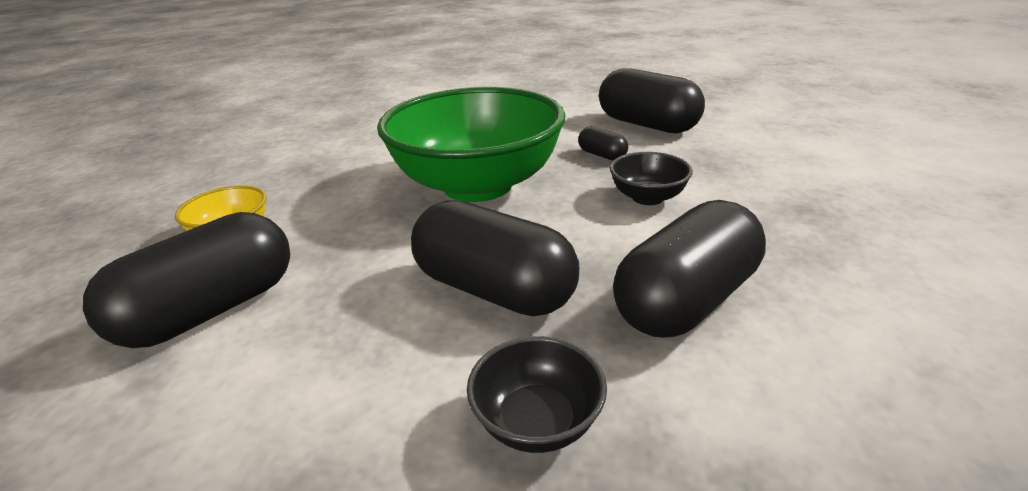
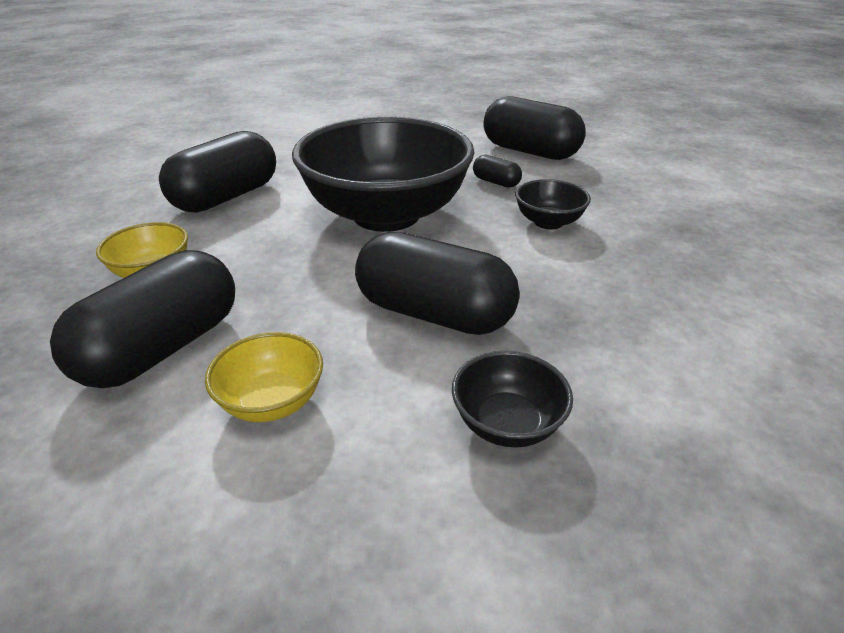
camera: 10 degrees left, 5 degrees up
(294, 375) = (272, 401): none -> yellow bowl
(477, 185) = (386, 215): green bowl -> black bowl
(685, 300) = (604, 314): black capsule -> black capsule (226, 197)

